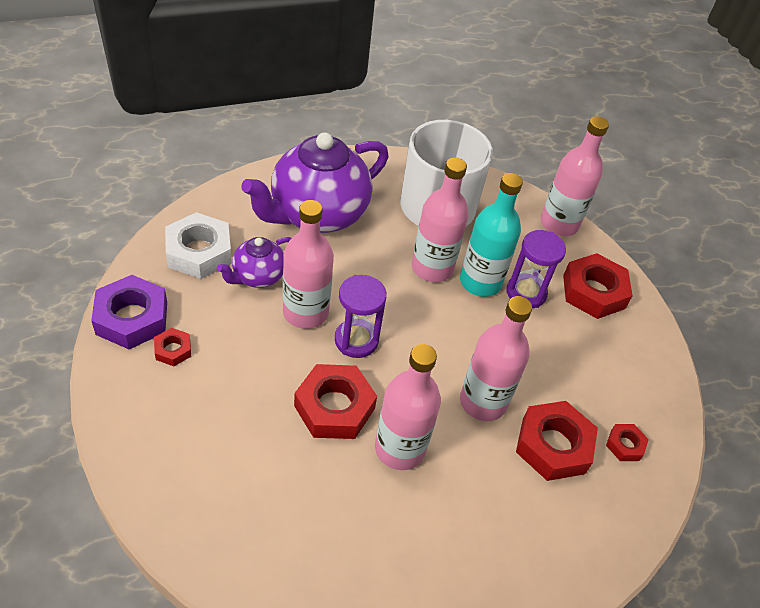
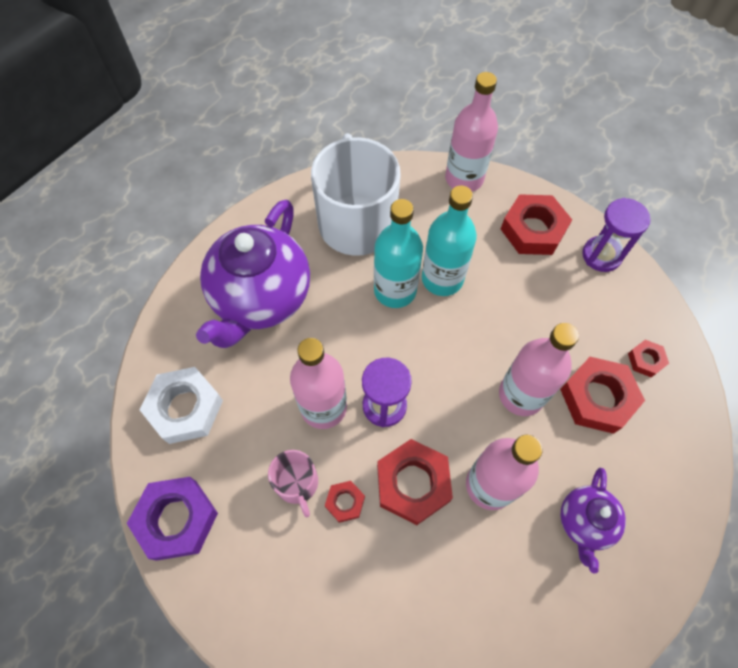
camera: 25 degrees left, 15 degrees up
(173, 350) = (238, 525): red nut -> red nut (345, 502)
(241, 350) = (297, 483): none -> pink mug
(258, 276) = (256, 398): purple teapot -> purple teapot (584, 522)
(432, 268) = (395, 290): pink bottle -> turquoise bottle
(526, 293) = (484, 265): purple hourglass -> purple hourglass (601, 255)

